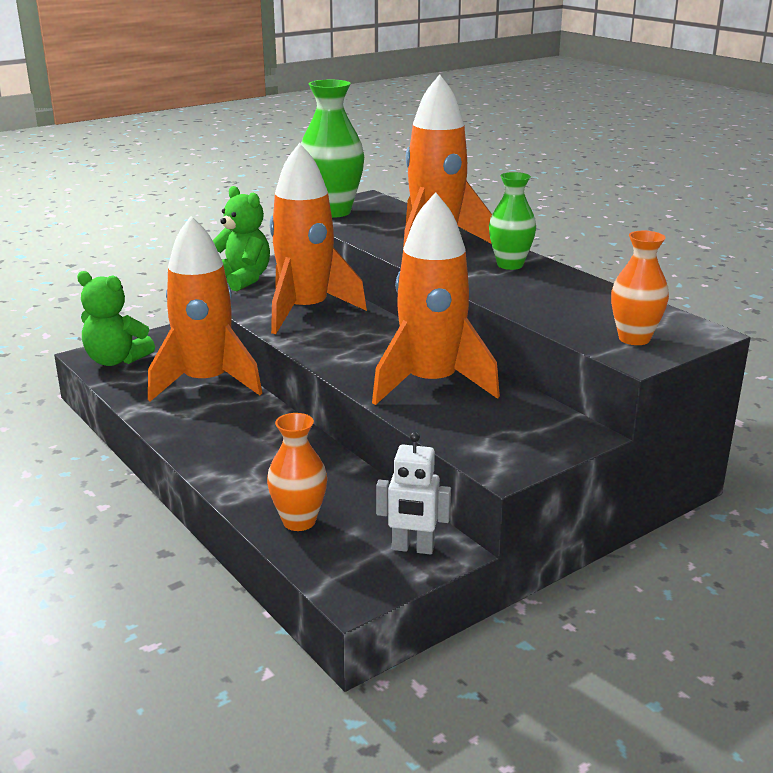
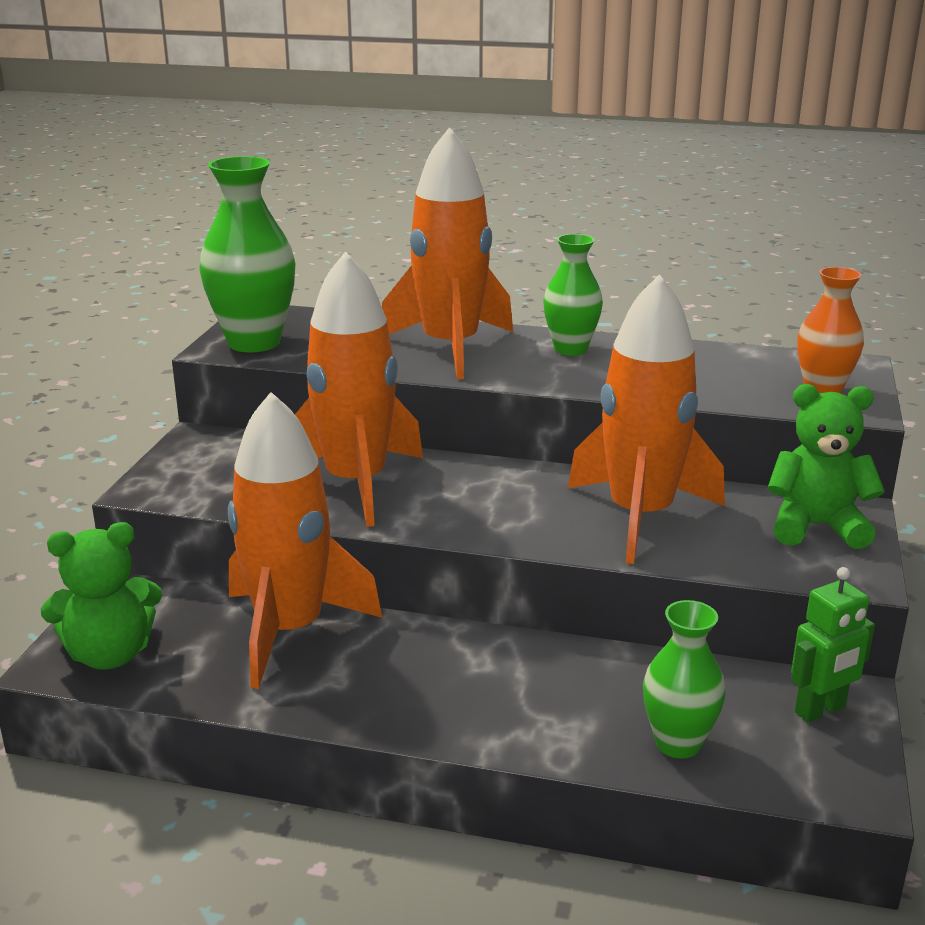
camera: 40 degrees left, 0 degrees up
(242, 279) = (199, 471): green teddy bear -> green teddy bear (816, 527)
(299, 521) = (678, 743): orange vase -> green vase
(413, 548) = (820, 710): white robot -> green robot

